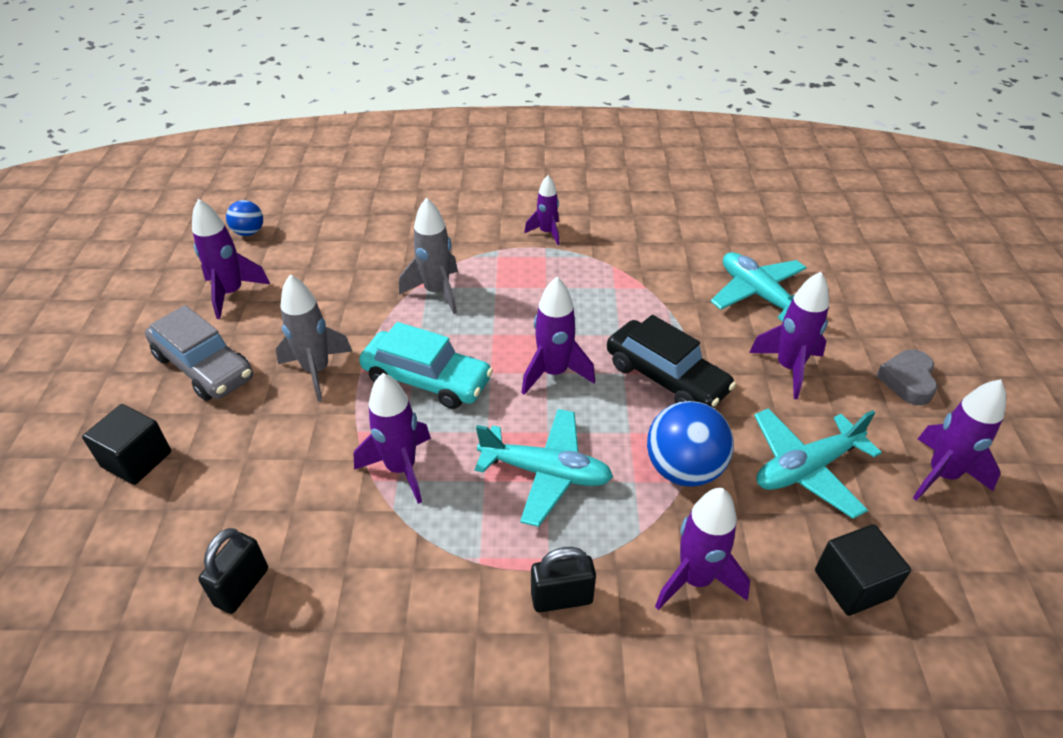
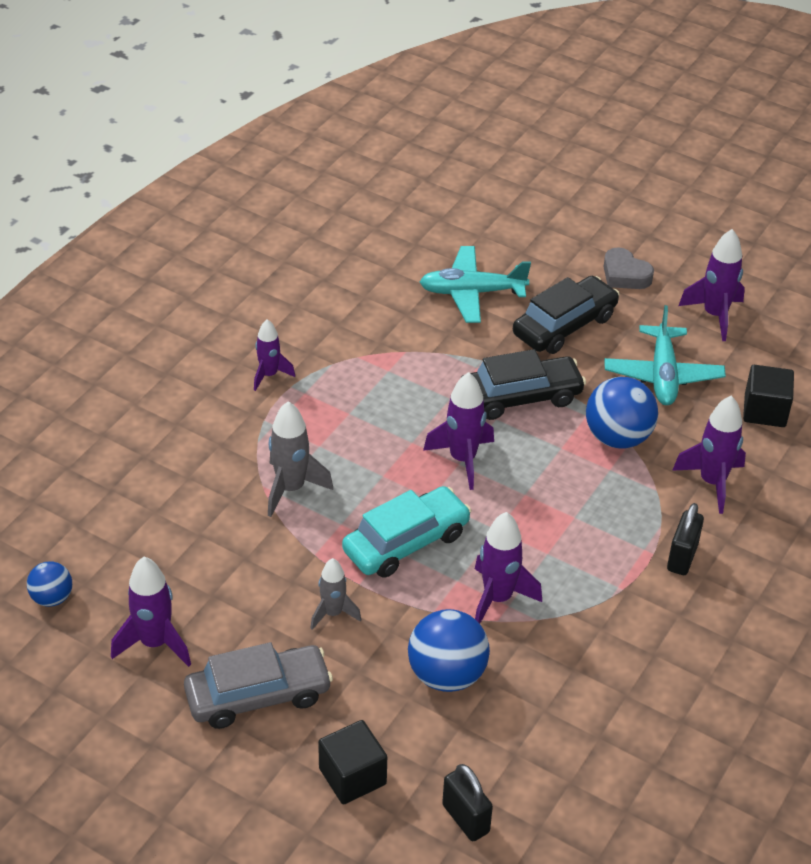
camera: 60 degrees left, 0 degrees up
(242, 587) = (551, 737): black padlock -> black padlock (465, 818)
(285, 472) = (447, 675): none -> blue ball
(317, 371) = (333, 613): grey rocket -> grey rocket, size x0.65
(545, 473) = (565, 514): turquoise plane -> none
(788, 368) = (564, 325): purple rocket -> black car

